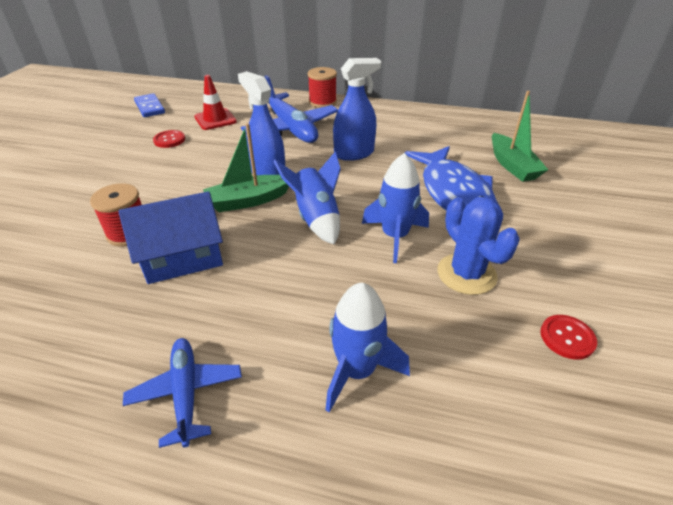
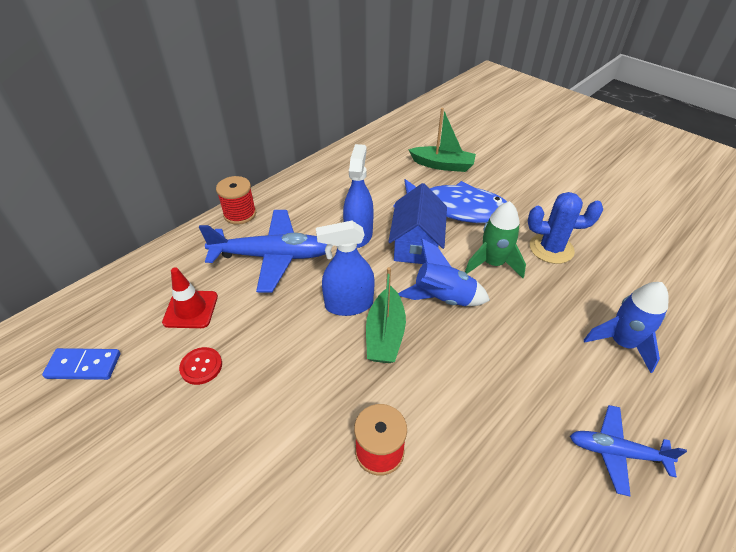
camera: 60 degrees left, 5 degrees up
(182, 257) = (447, 412): blue house -> blue house (416, 244)
(395, 236) = (493, 263): blue rocket -> green rocket
(567, 338) = (622, 238): red button -> none

